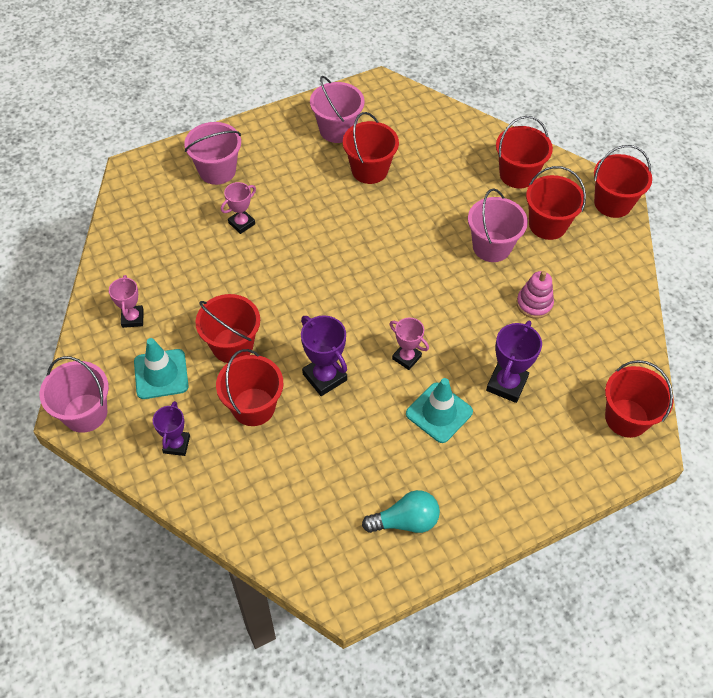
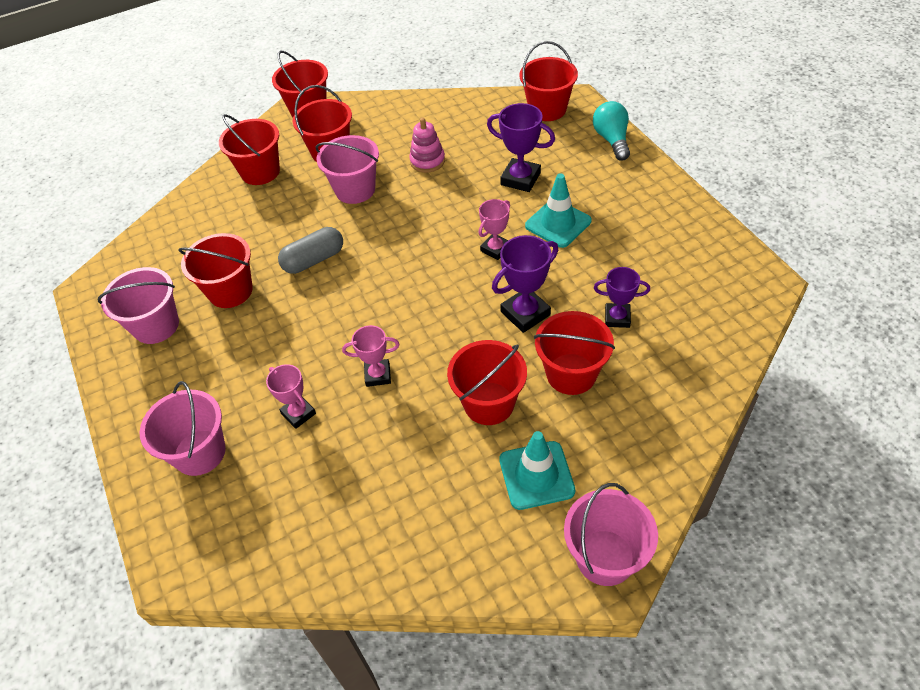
camera: 85 degrees left, 5 degrees down
(132, 318) = (451, 523): pink trophy -> pink trophy (378, 375)
(176, 444) = (632, 444): purple trophy -> purple trophy (617, 318)
(401, 222) = (314, 260): none -> grey capsule
(405, 521) = (679, 243): turquoise light bulb -> turquoise light bulb (612, 140)

